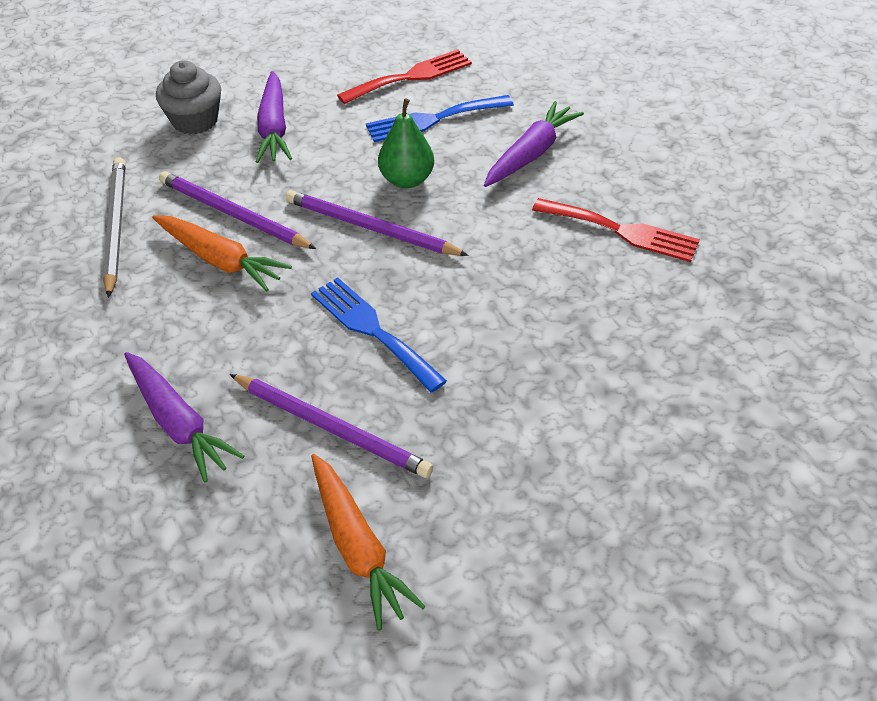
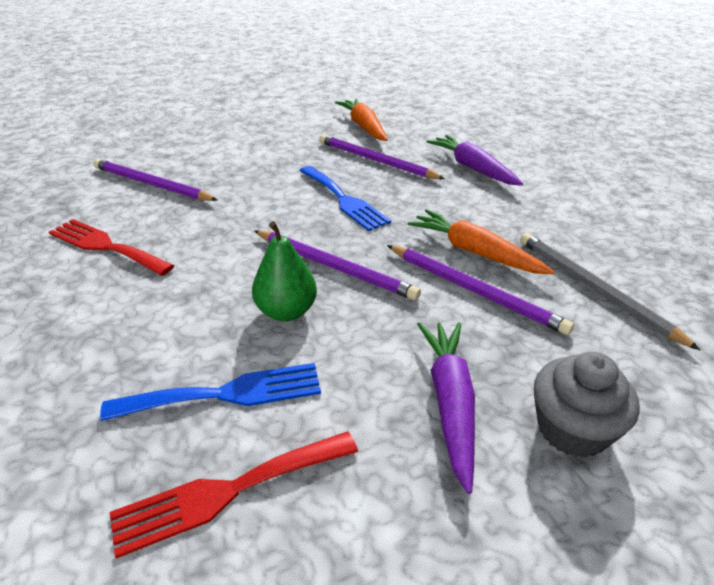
camera: 175 degrees left, 10 degrees down
(116, 226) = (594, 289): grey pencil -> grey pencil turned 150 degrees clockwise
(531, 153) = (131, 330): purple carrot -> none
(646, 336) = (151, 184): none -> purple pencil

